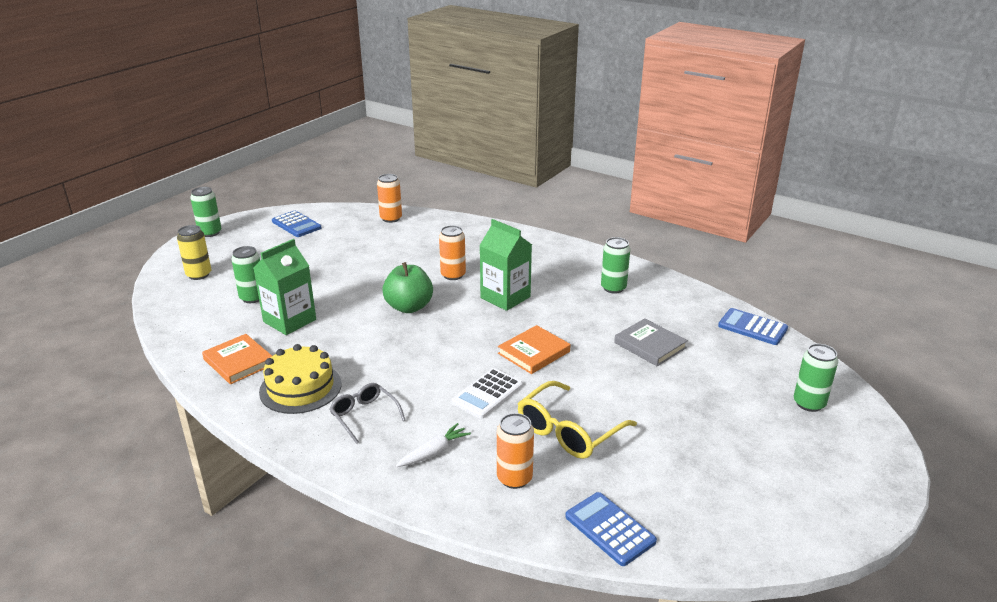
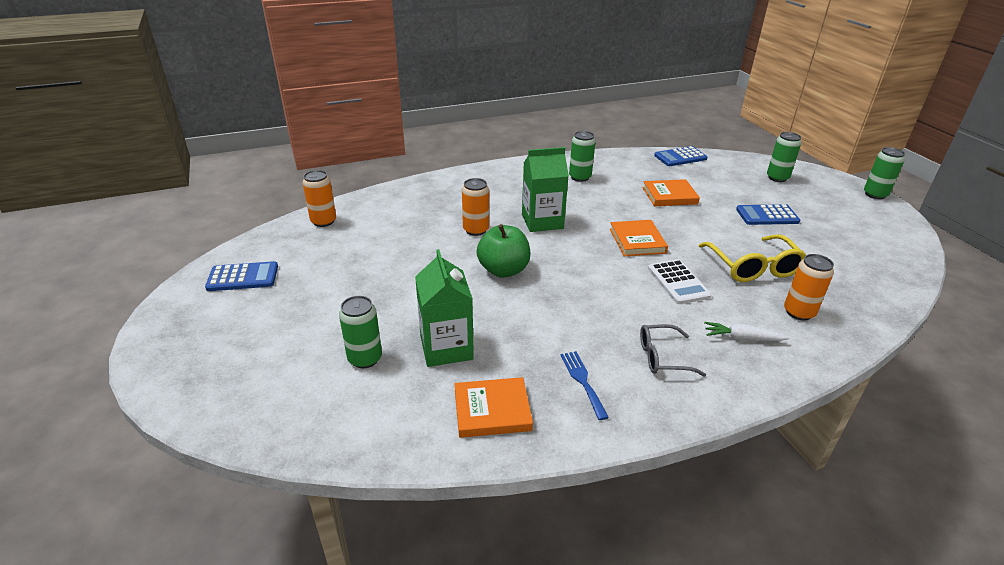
camera: 55 degrees left, 5 degrees up
(199, 275) = (251, 385): yellow can -> none
(210, 233) = (155, 344): green can -> green can (875, 194)
(300, 388) = (582, 381): yellow cake -> blue fork
(433, 452) = (742, 338): white carrot -> white carrot turned 75 degrees counterclockwise
(609, 529) = (875, 296): blue calculator -> blue calculator (767, 216)
(650, 345) = (669, 196): grey book -> orange book

